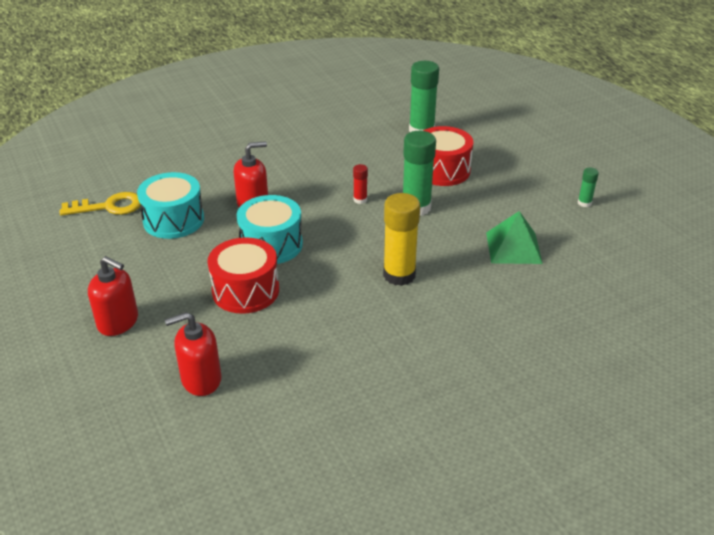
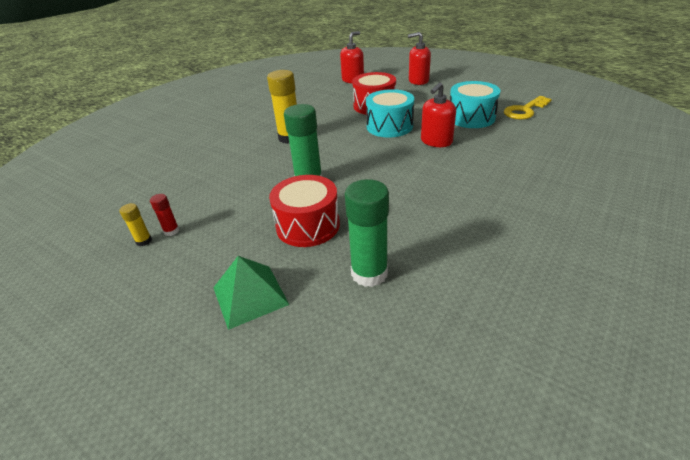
camera: 155 degrees right, 0 degrees up
(360, 200) = (361, 171): red glue stick -> red glue stick (171, 231)
(513, 247) = (212, 178): green pyramid -> green pyramid (250, 295)
(584, 203) = (144, 241): green glue stick -> yellow glue stick

